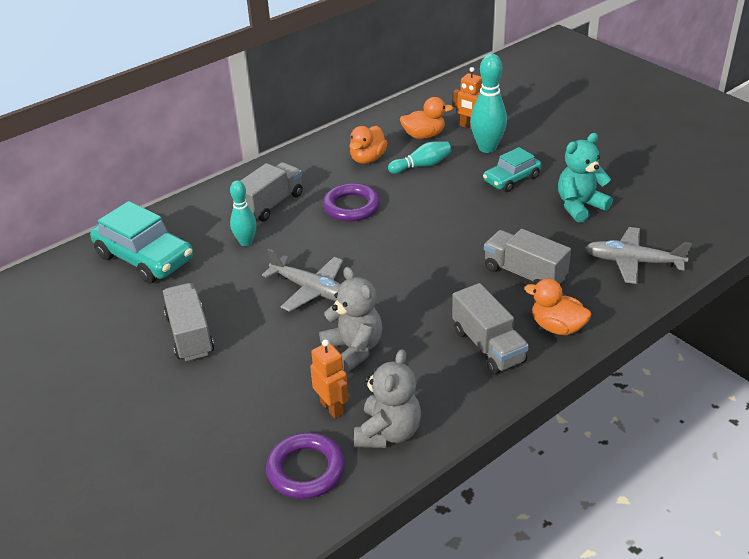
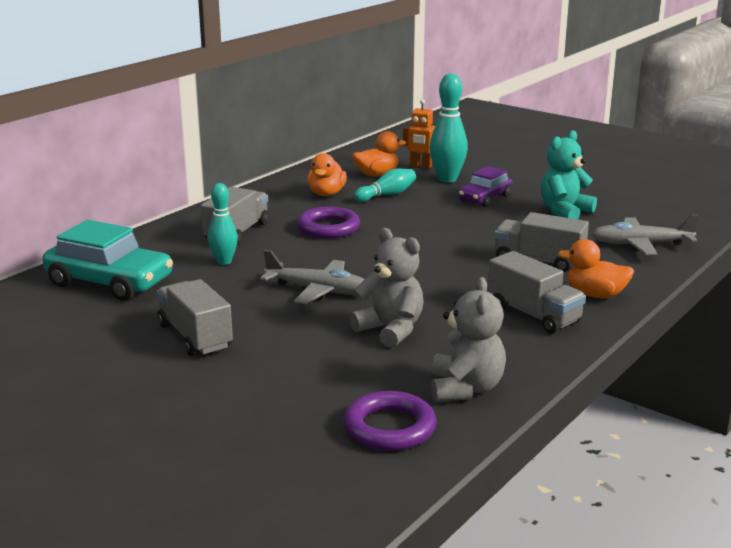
camera: 15 degrees left, 15 degrees down
(332, 408) = (392, 376): orange robot -> none
(511, 179) = (485, 198): turquoise car -> purple car

